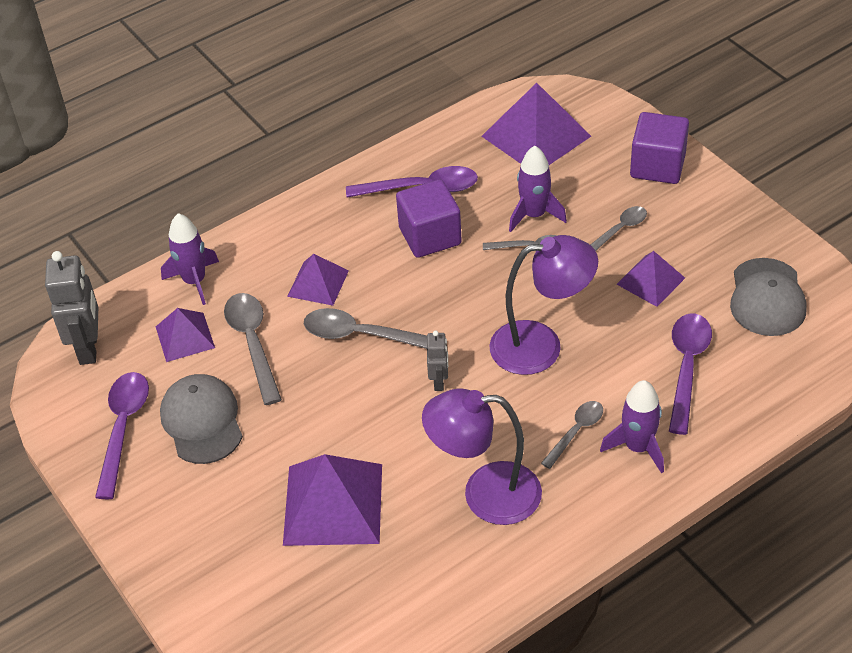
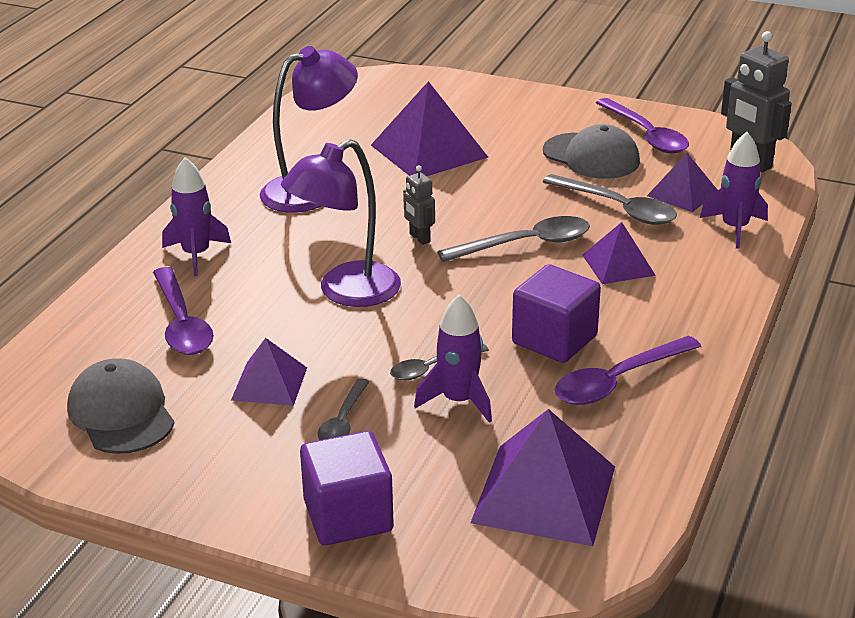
camera: 145 degrees right, 15 degrees down
(576, 432) = (261, 246): grey spoon -> none

